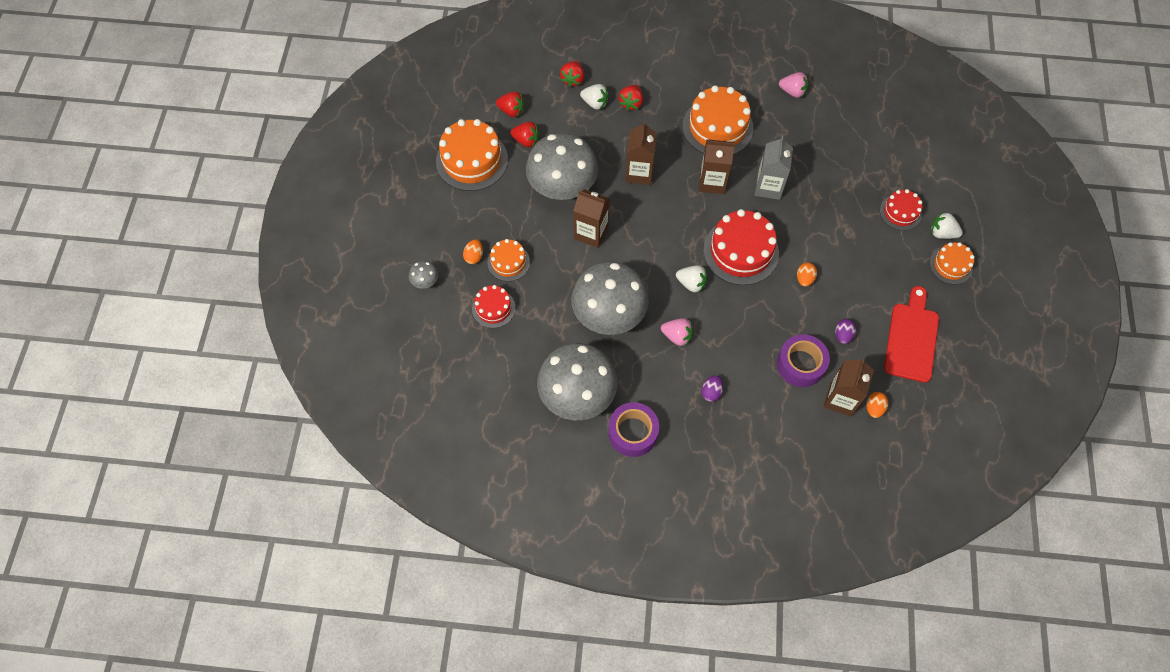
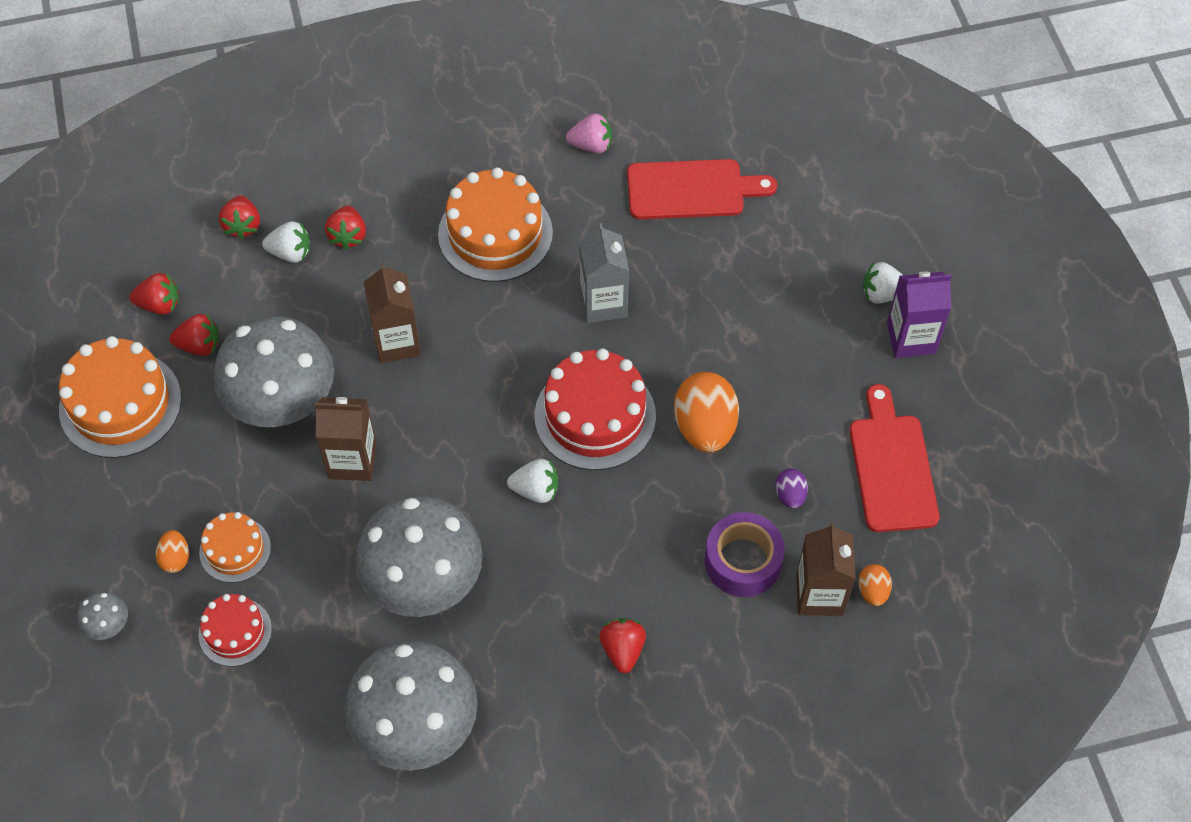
camera: 20 degrees left, 5 degrees down
(633, 433) = (523, 755): purple tape -> none
(677, 336) = (541, 580): pink strawberry -> none
(711, 392) = (622, 650): purple egg -> red strawberry
(712, 182) = (515, 321): brown carton -> none
(804, 279) = (704, 427): orange egg -> orange egg, size x2.06
(844, 136) = (691, 190): none -> red cutting board
(900, 212) = (812, 281): red cake -> none
(951, 265) = (911, 338): orange cake -> purple carton

